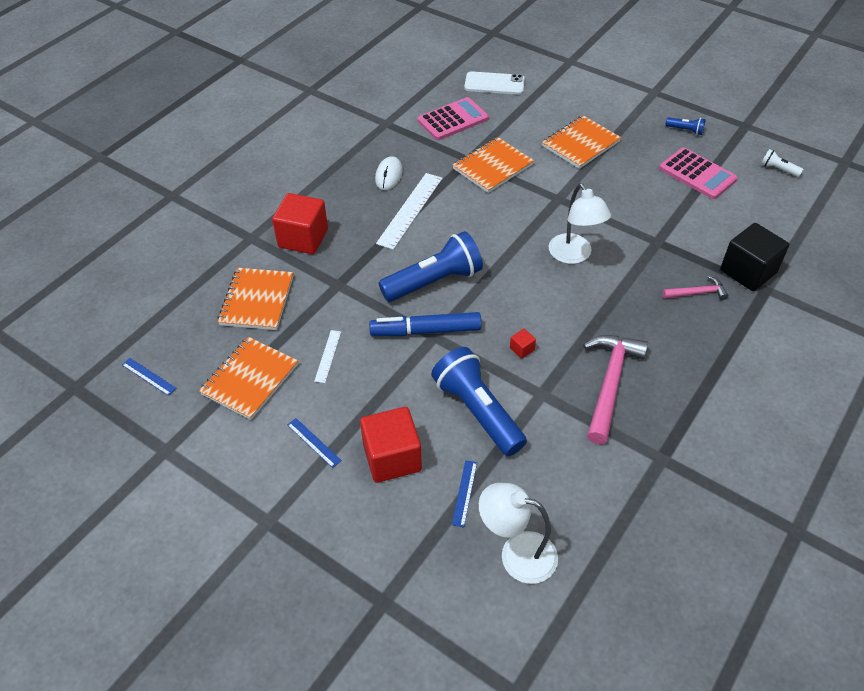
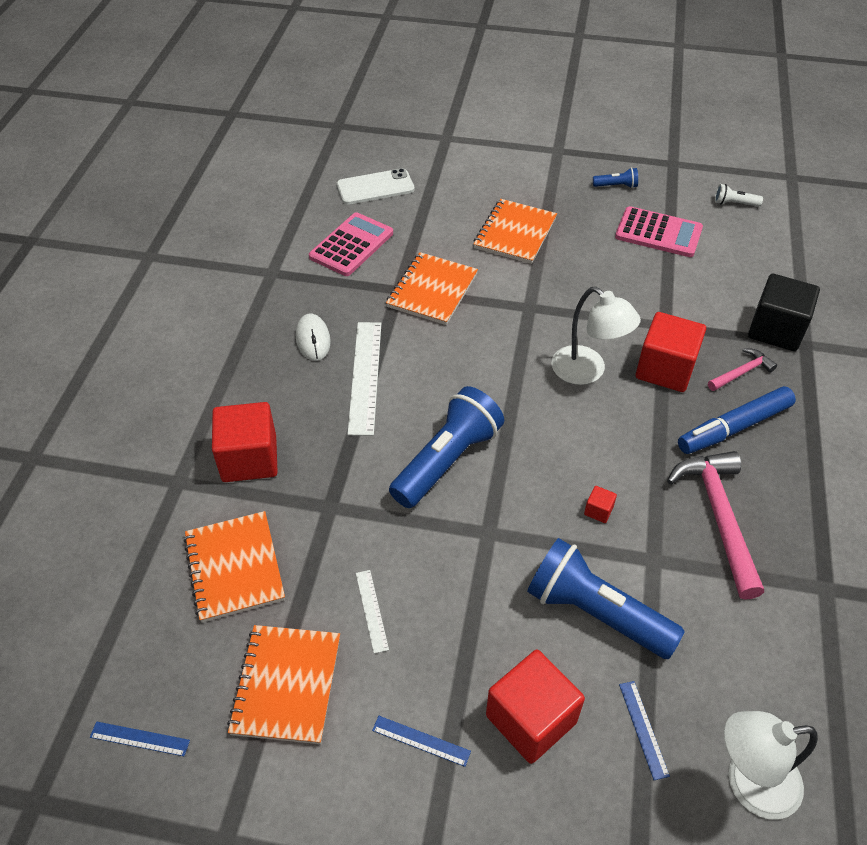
camera: 25 degrees left, 0 degrees up
(426, 331) = (474, 529): blue marker -> blue marker (734, 427)
(636, 272) = (665, 369): none -> red cube

